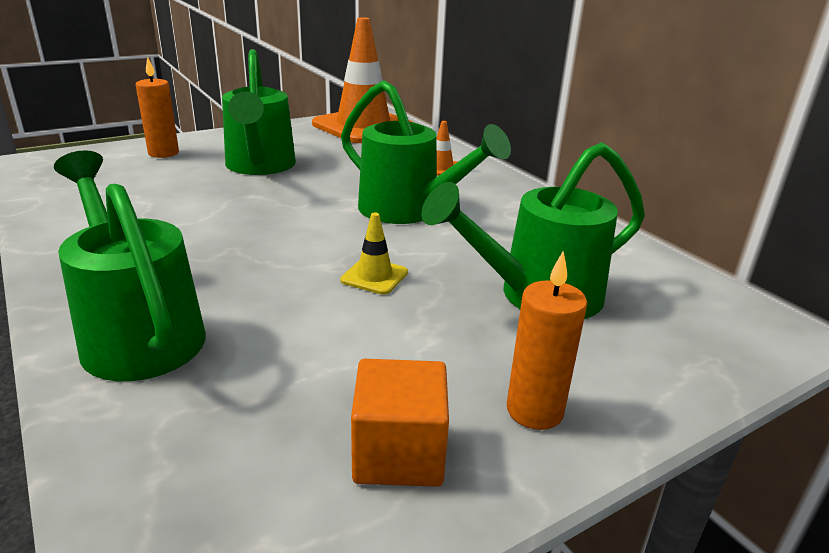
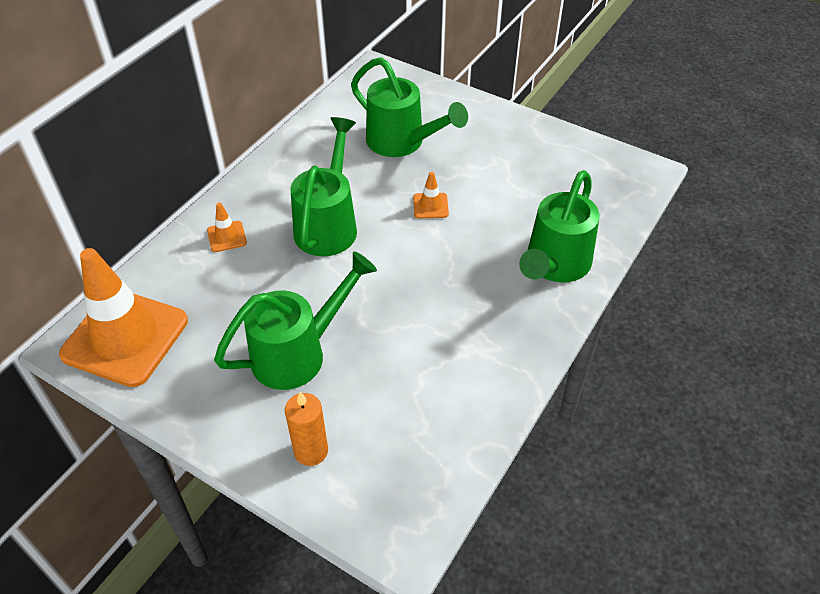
camera: 115 degrees left, 20 degrees up
(374, 276) = (430, 206): yellow traffic cone -> orange traffic cone
(399, 453) = (547, 152): orange cube -> none
(534, 411) = (493, 126): orange candle -> none

